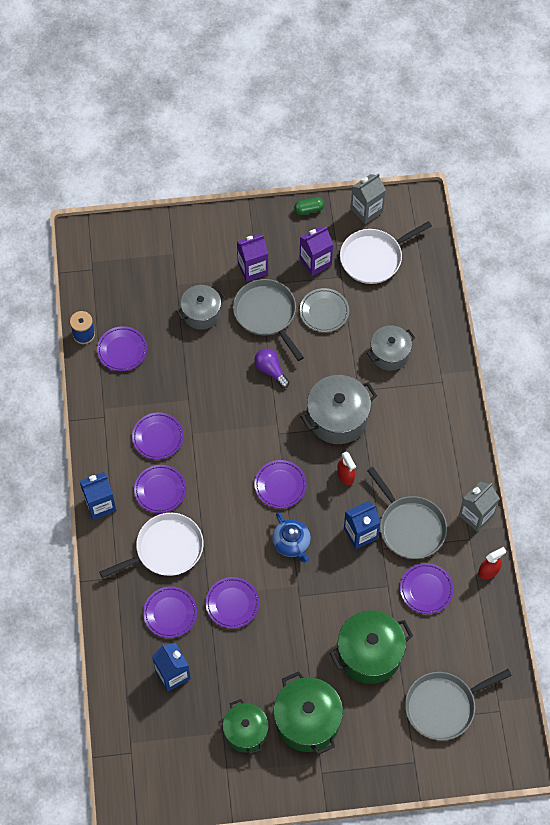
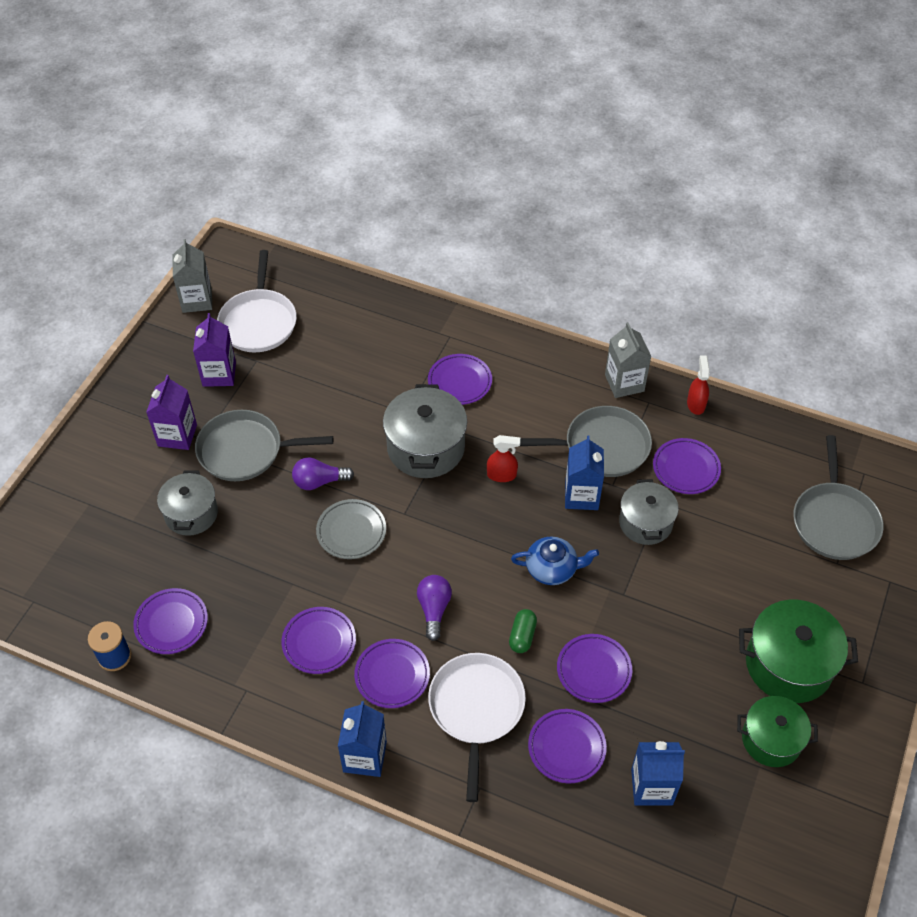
camera: 60 degrees left, 10 degrees down
(219, 489) = (434, 609): none -> purple light bulb
(280, 485) = (471, 544): purple plate -> purple plate (460, 382)
(309, 209) = (150, 349): green capsule -> green capsule (522, 636)
(324, 312) = (286, 396): grey plate -> grey plate (351, 531)
(370, 654) = (735, 559): green pot -> none
(389, 354) = (383, 364): grey pot -> grey pot (645, 523)

